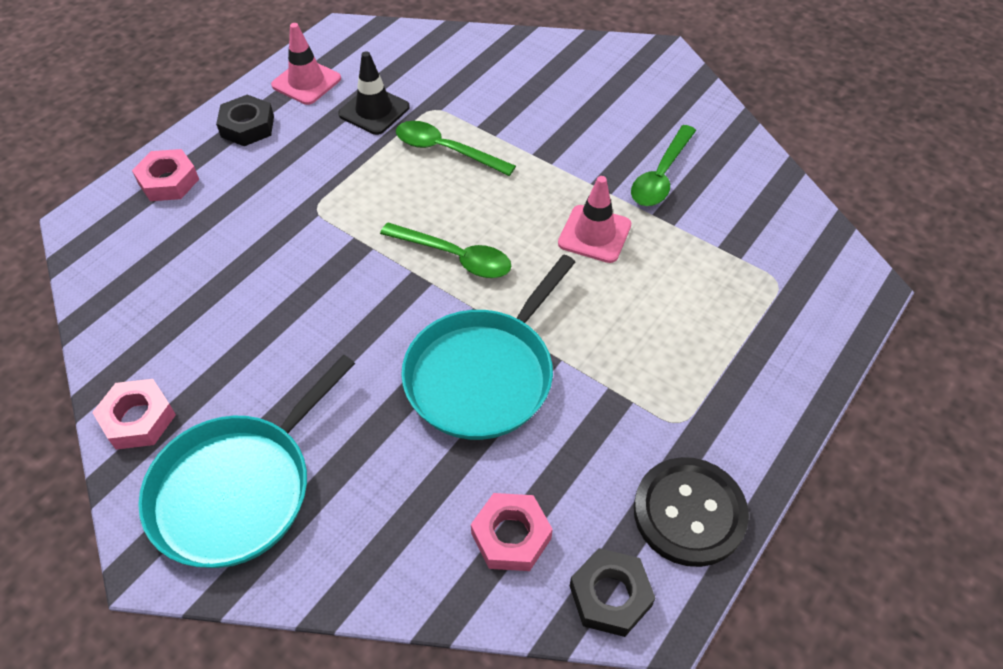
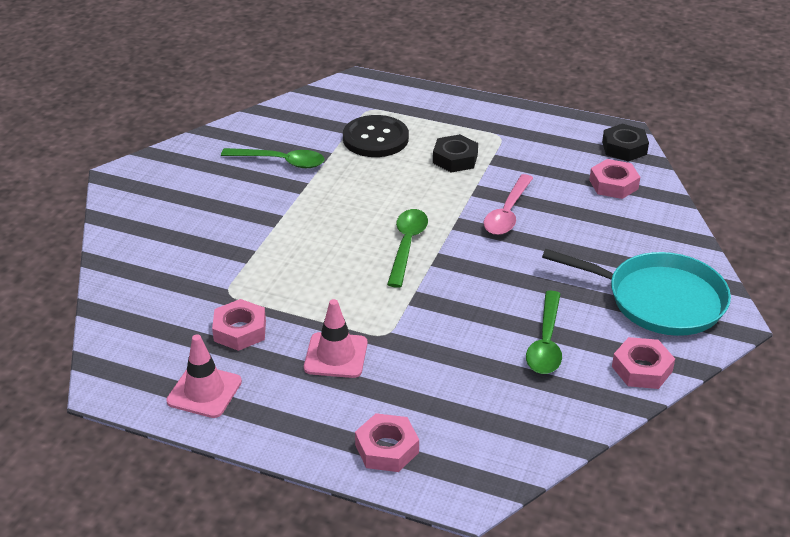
camera: 105 degrees left, 15 degrees down
(247, 126) = (288, 415): black nut -> black nut (455, 159)
(374, 111) = (240, 330): black traffic cone -> pink nut
(445, 150) = (284, 274): green spoon -> green spoon (546, 343)
(483, 374) = (507, 213): turquoise pan -> pink spoon
(594, 234) = (355, 184): pink traffic cone -> pink traffic cone (336, 355)
(689, 513) = (558, 128): black button -> black button (375, 138)

